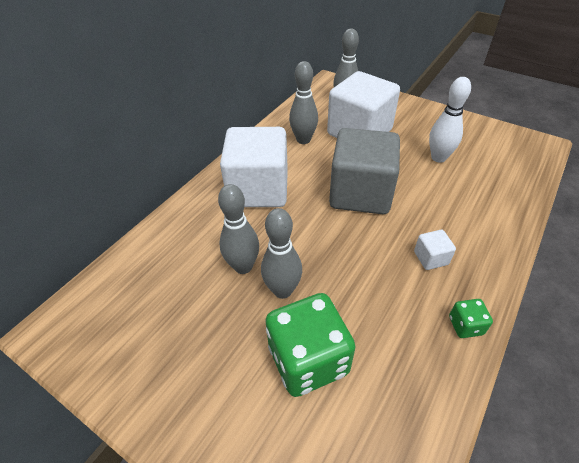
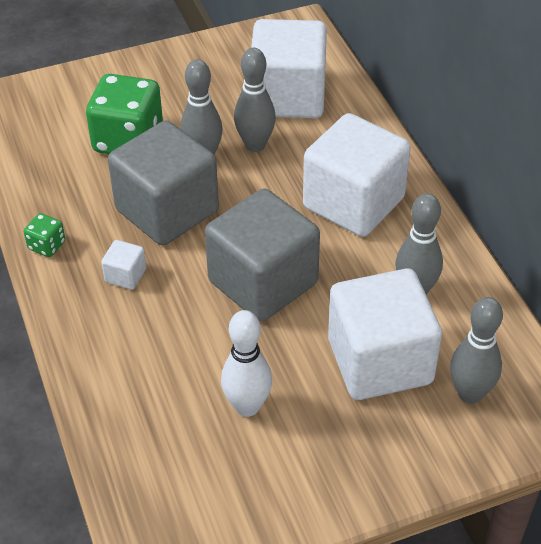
camera: 125 degrees right, 0 degrees up
(168, 279) = (288, 97): none -> white cube
(356, 275) = (167, 211): none -> grey cube

